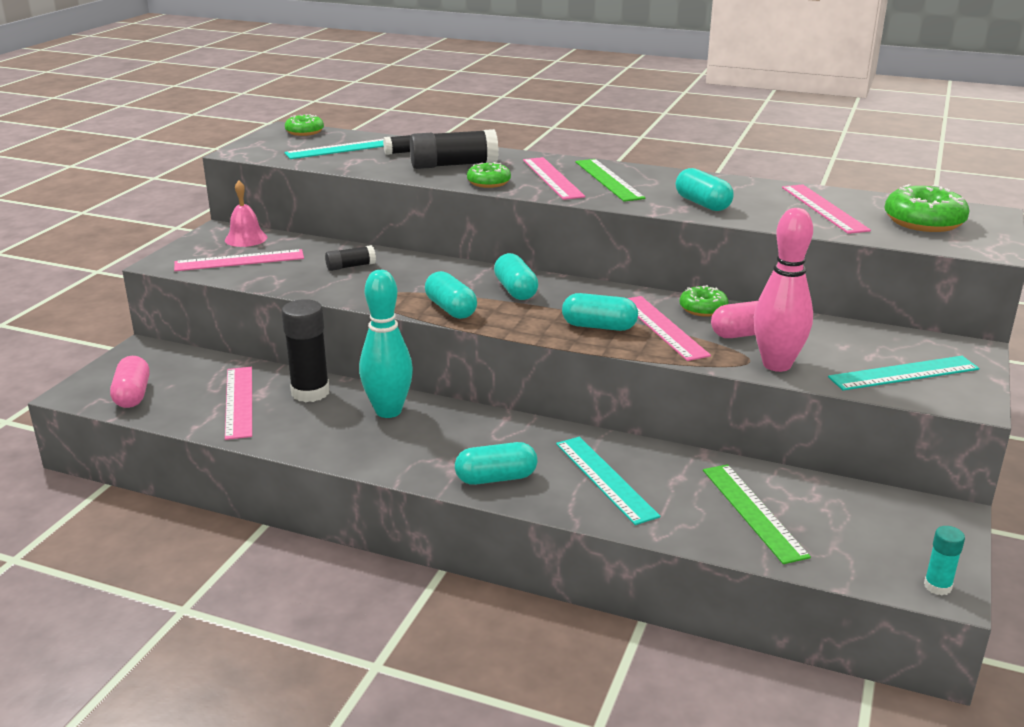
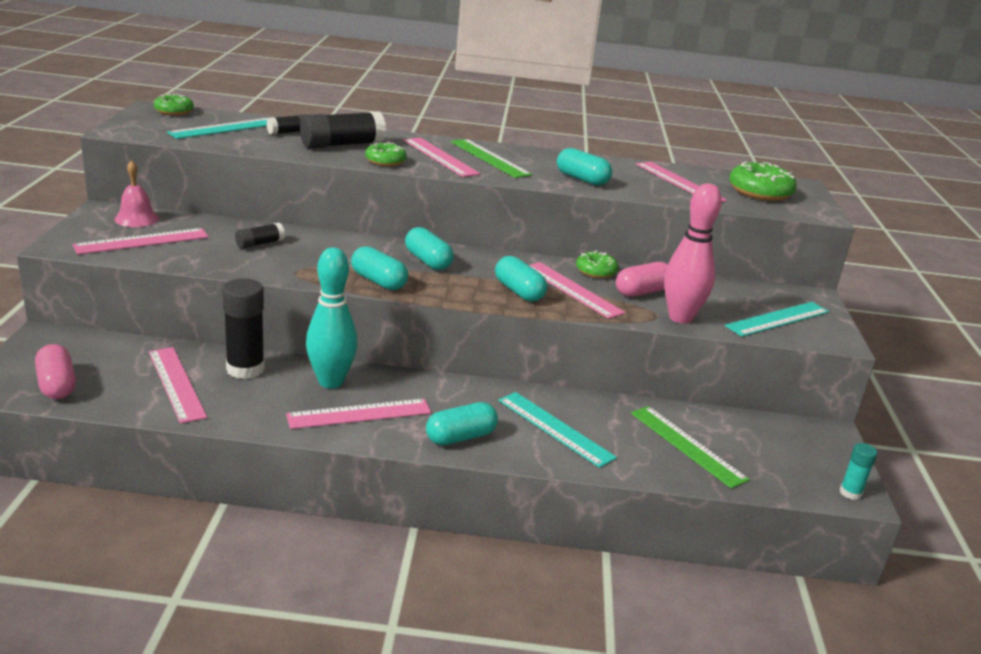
camera: 20 degrees left, 0 degrees up
(402, 445) = (359, 414): none -> pink ruler
(599, 326) = (519, 291): turquoise capsule -> turquoise capsule turned 60 degrees clockwise

